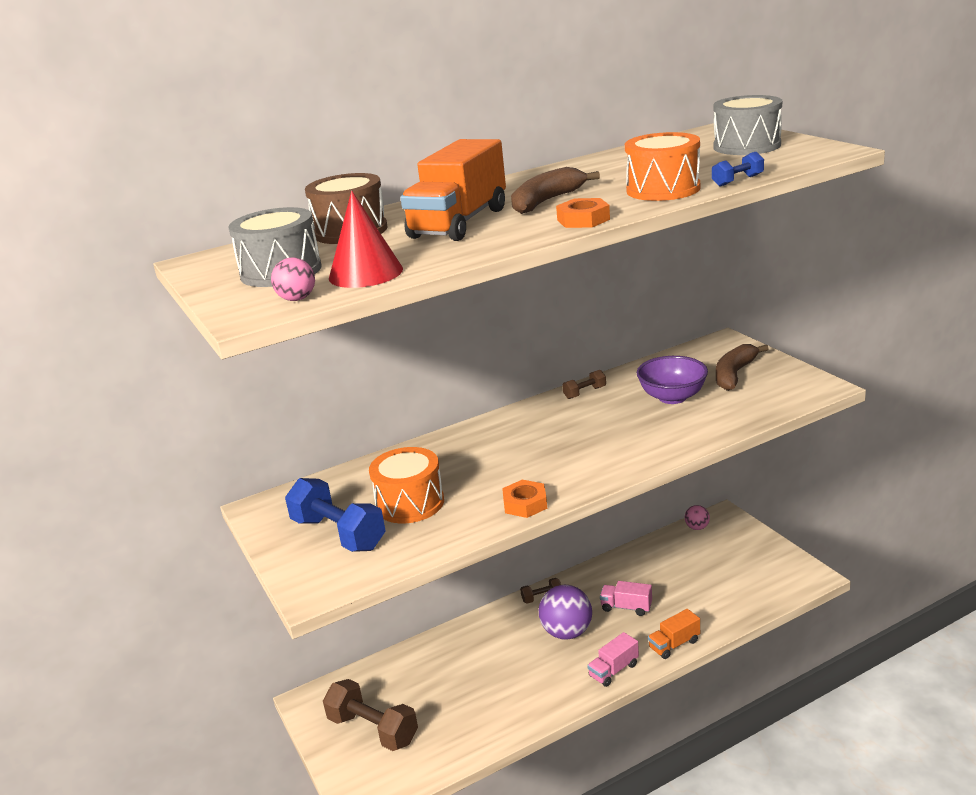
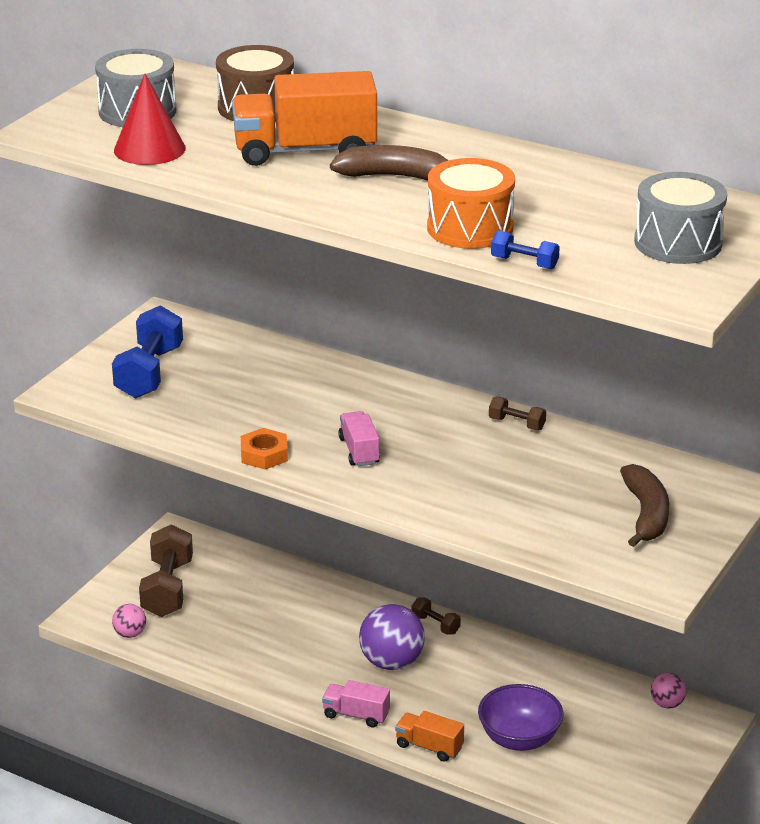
camera: 55 degrees right, 5 degrees up
(297, 299) = (78, 139): pink ball -> pink ball (130, 634)
(410, 503) = (222, 391): orange drum -> none
(583, 220) = (345, 209): orange nut -> none
(626, 607) = (466, 692): pink truck -> pink truck (359, 451)
(672, 397) = (551, 484): purple bowl -> purple bowl (519, 739)
(734, 374) = (646, 514): brown banana -> brown banana turned 90 degrees clockwise

